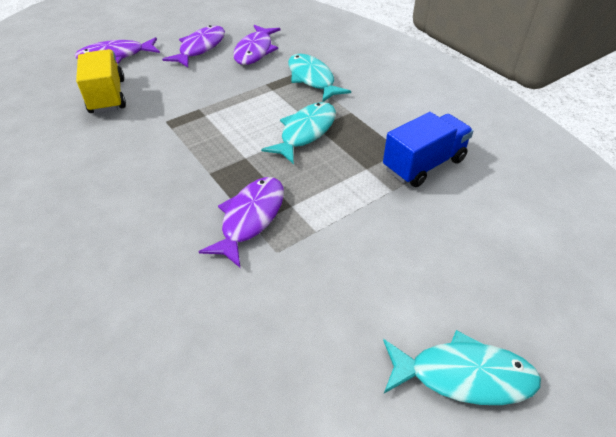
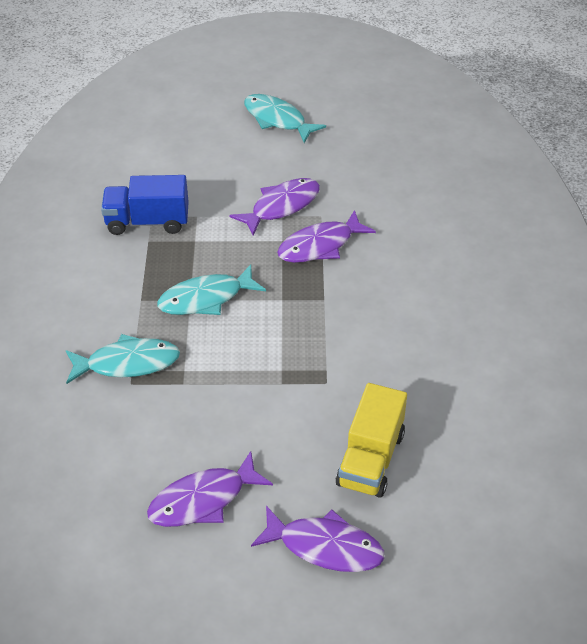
camera: 145 degrees left, 0 degrees up
(255, 51) = (141, 452): purple fish -> purple fish (281, 206)
(312, 79) = (127, 363): turquoise fish -> turquoise fish turned 105 degrees counterclockwise

